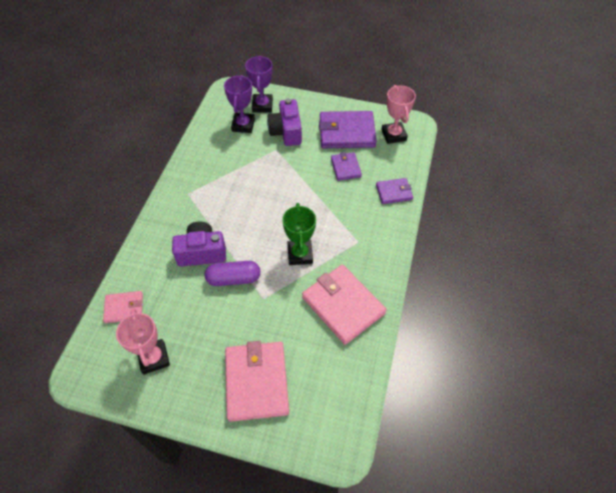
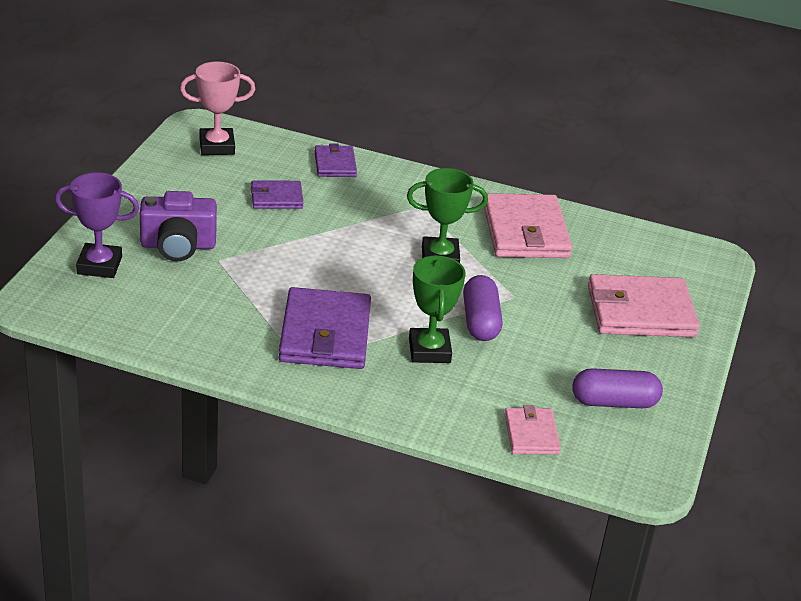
camera: 90 degrees left, 20 degrees down
(154, 358) = (614, 402): pink trophy -> purple capsule
(202, 252) = (429, 350): purple camera -> green trophy
(243, 125) = (145, 291): purple trophy -> none
(343, 305) = (525, 231): pink wallet -> pink wallet turned 60 degrees counterclockwise
(347, 132) = (198, 187): purple wallet -> purple wallet (325, 334)

